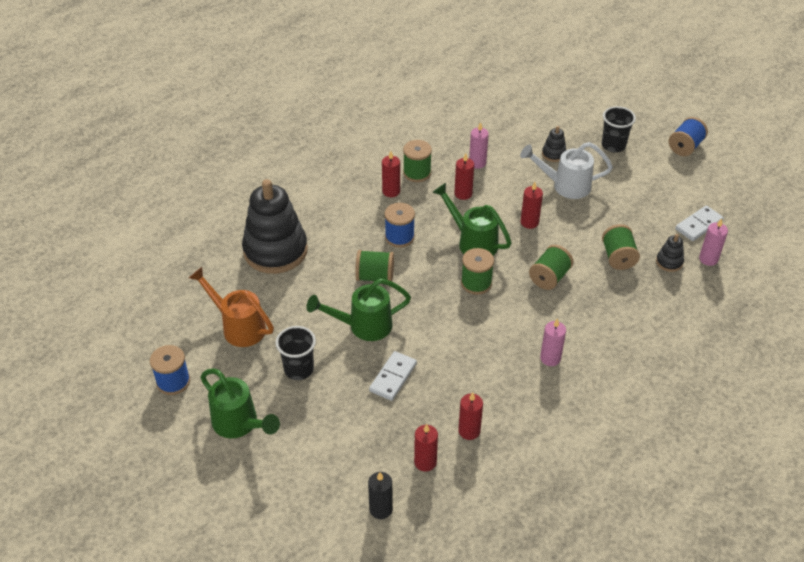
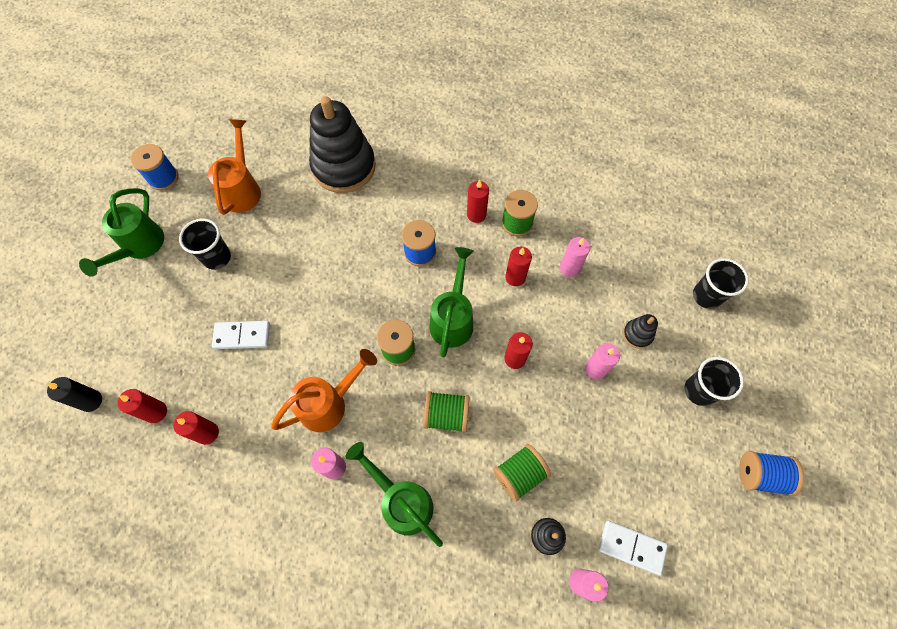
camera: 60 degrees right, 20 degrees up
(363, 326) = (291, 281): green watering can -> green watering can (402, 501)
(375, 276) = (357, 258): green spool -> none
(494, 342) = (329, 403): none -> orange watering can
(548, 109) = (706, 296): none -> black cup
(565, 186) = (595, 369): white watering can -> pink candle

